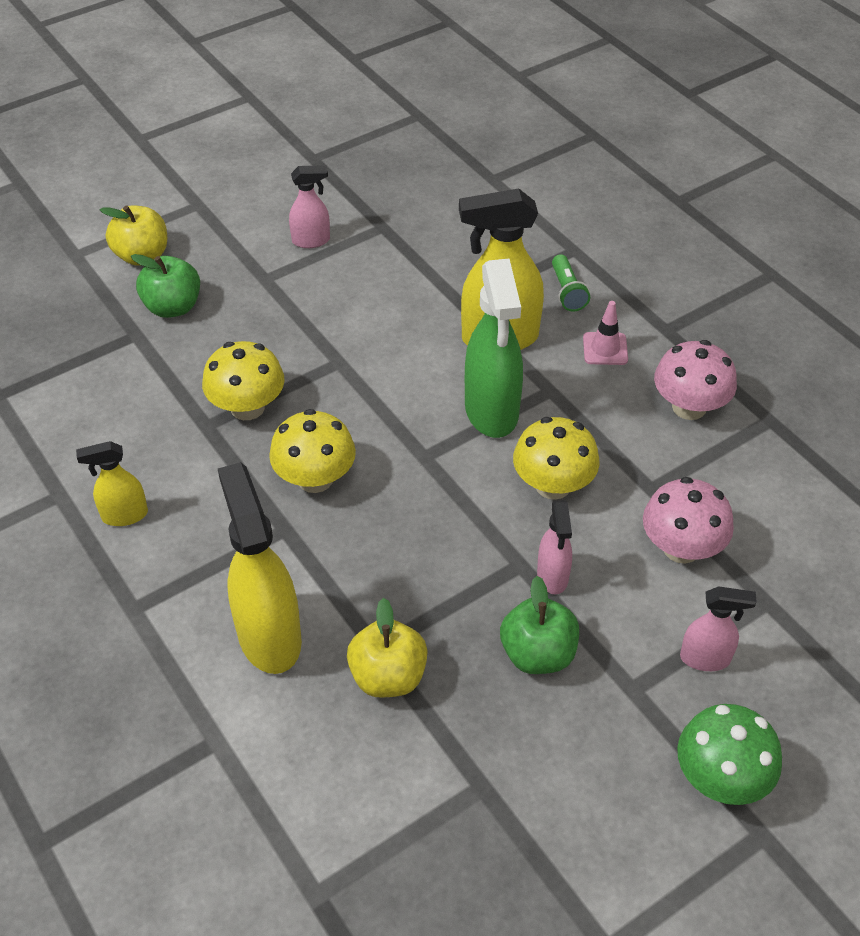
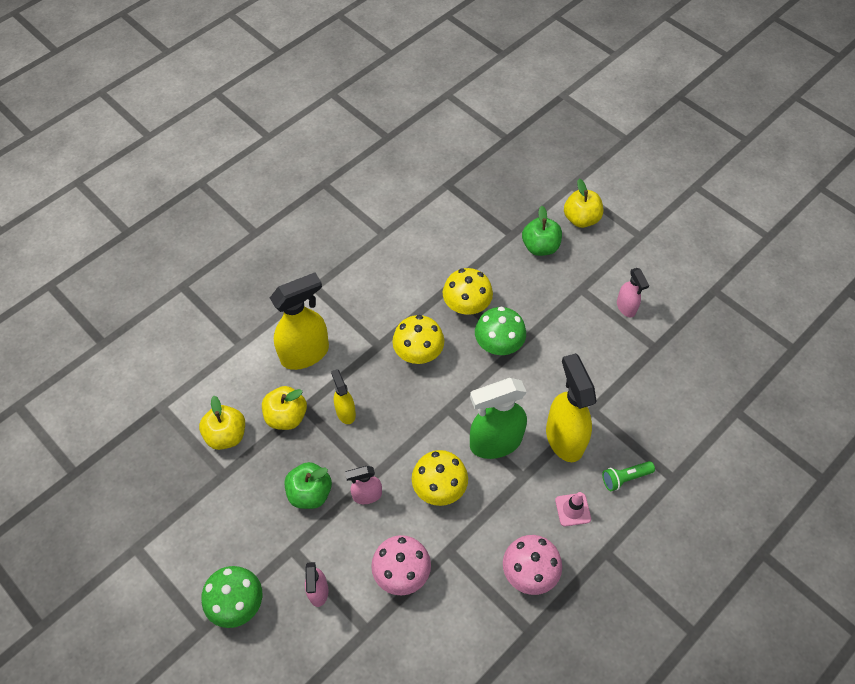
camera: 80 degrees right, 10 degrees up
(124, 515) = (374, 266): yellow spray bottle -> yellow spray bottle (345, 412)
(329, 381) = (498, 344): none -> green mushroom
(405, 777) = (226, 435): none -> yellow apple

